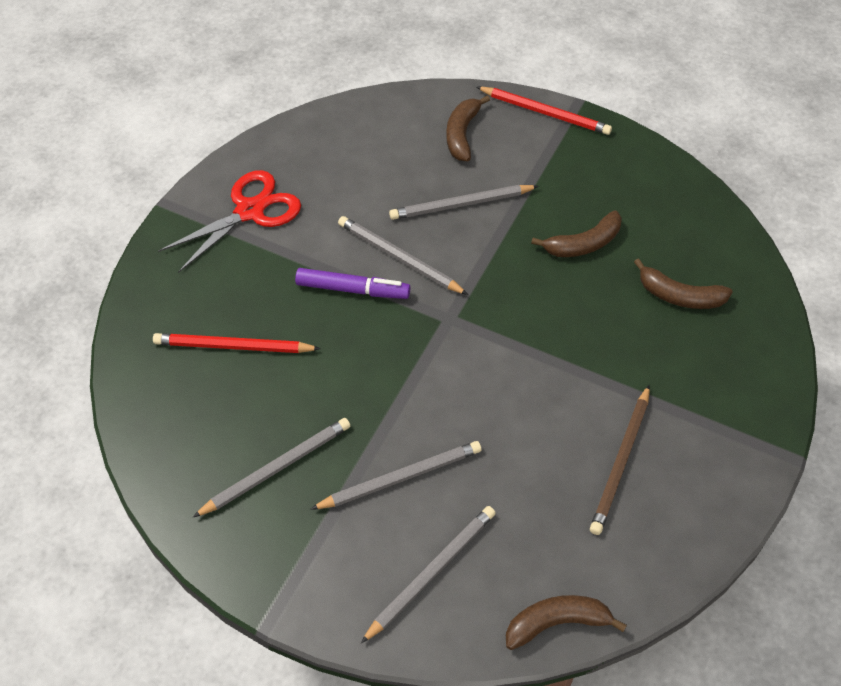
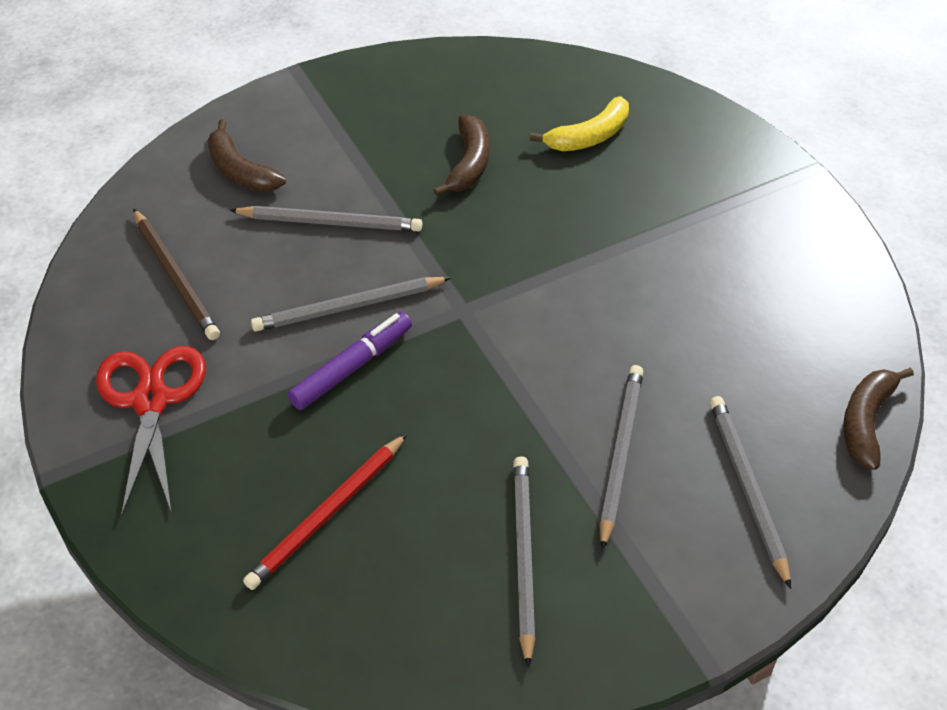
camera: 55 degrees left, 5 degrees down
(461, 205) = (330, 222): grey pencil -> grey pencil turned 105 degrees counterclockwise
(545, 113) = (282, 97): red pencil -> none
(621, 462) = (732, 279): brown pencil -> brown pencil (176, 277)
(679, 296) = (589, 136): brown banana -> yellow banana

